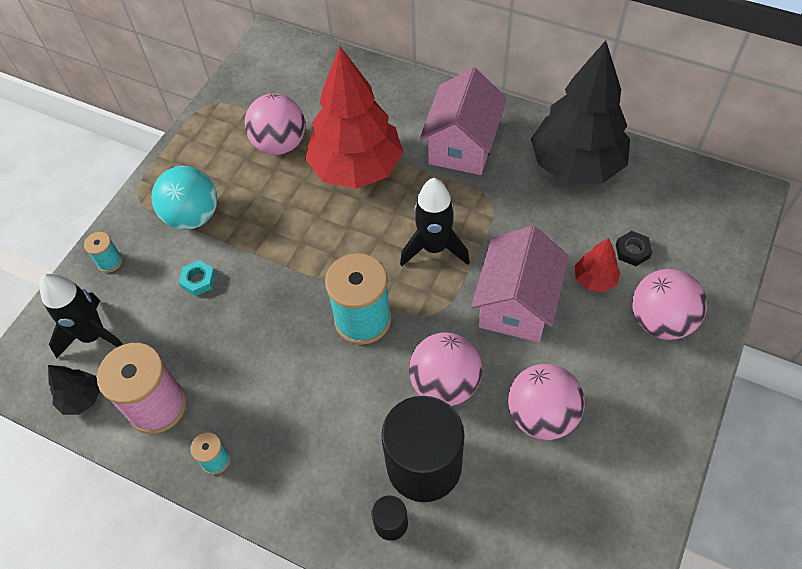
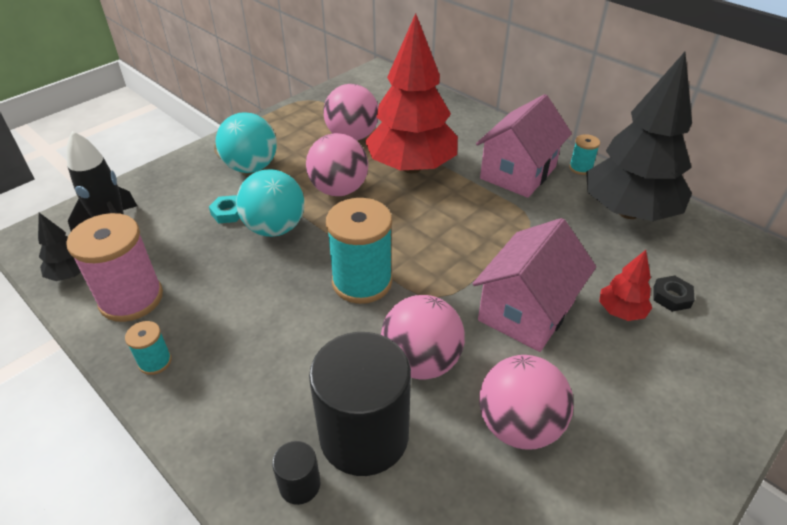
camera: 15 degrees right, 15 degrees down
(110, 262) = (163, 181): turquoise spool -> turquoise spool (580, 168)
(254, 284) = (275, 228): none -> turquoise ball
(434, 248) = (459, 242): black rocket -> none
(660, 320) = (689, 370): pink ball -> pink ball (339, 190)

